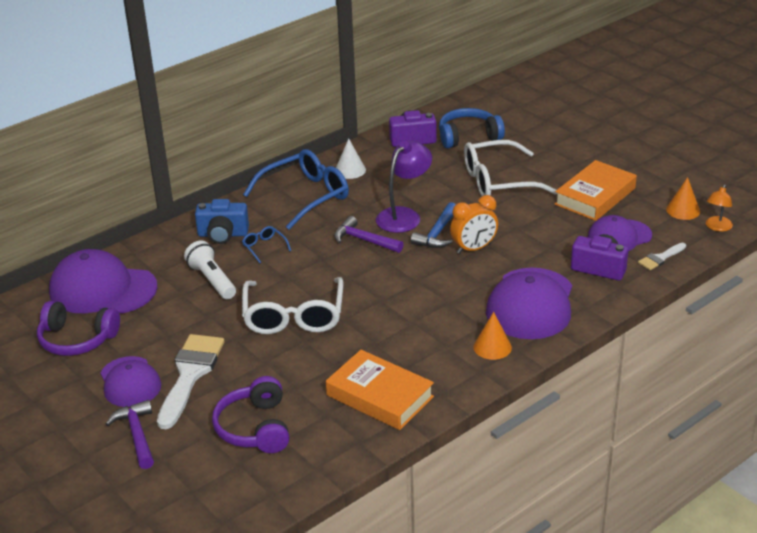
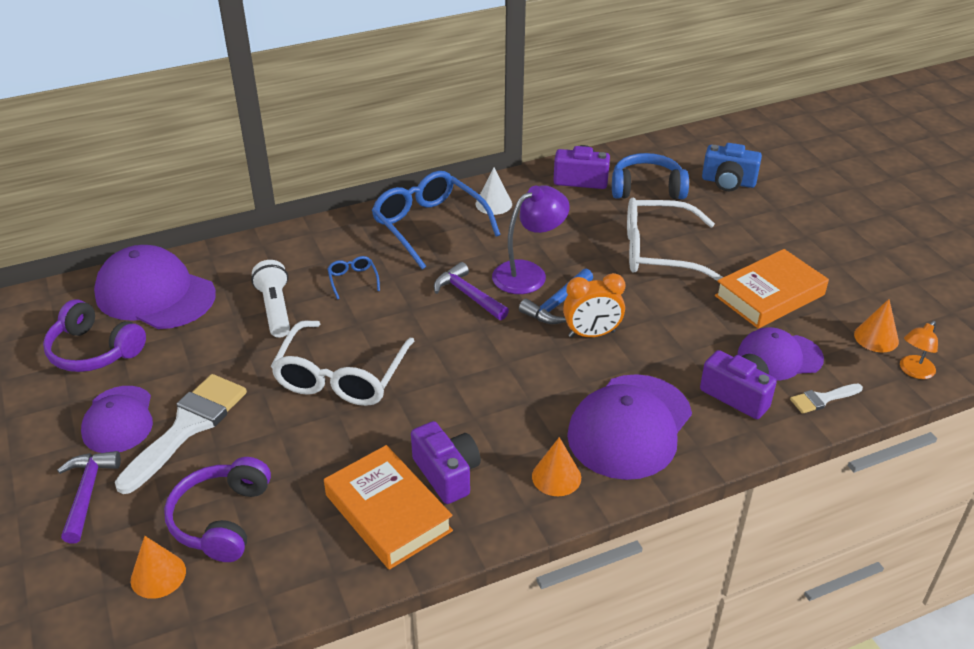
camera: 15 degrees right, 5 degrees up
(223, 234) = (316, 254): blue camera -> blue camera (728, 182)
(227, 472) = (158, 575): none -> orange cone
(305, 196) = (429, 226): blue glasses -> blue glasses turned 105 degrees counterclockwise
(410, 362) = (447, 474): none -> purple camera

